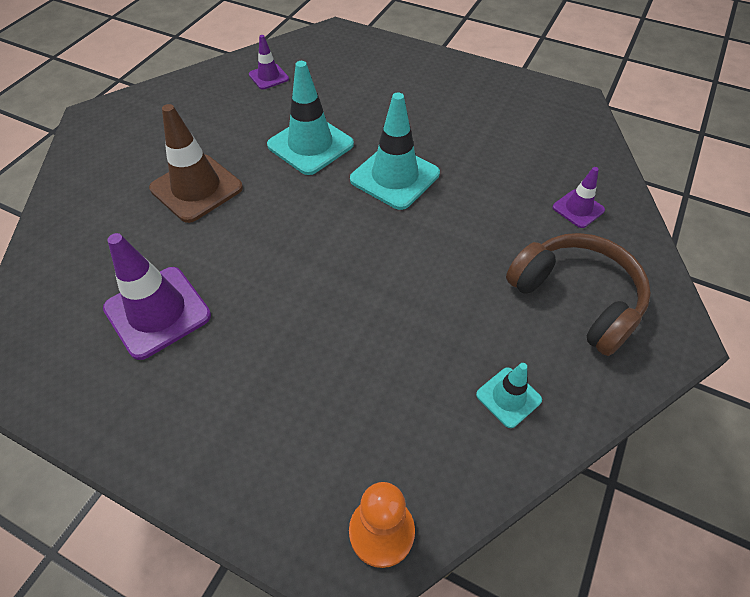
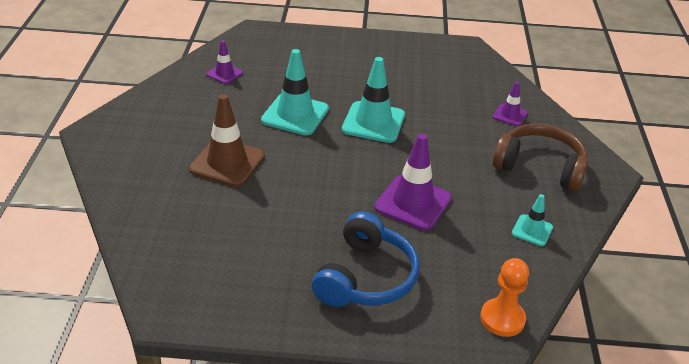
camera: 25 degrees left, 15 degrees down
(157, 312) = (262, 247): purple traffic cone -> purple traffic cone (413, 203)
(246, 397) = (365, 277): none -> blue headphones

